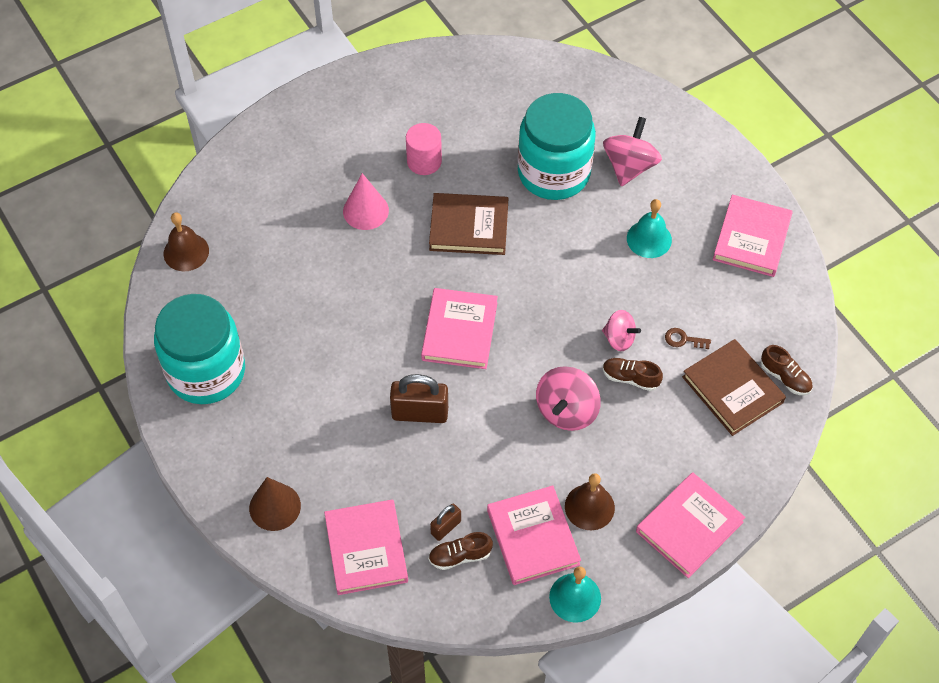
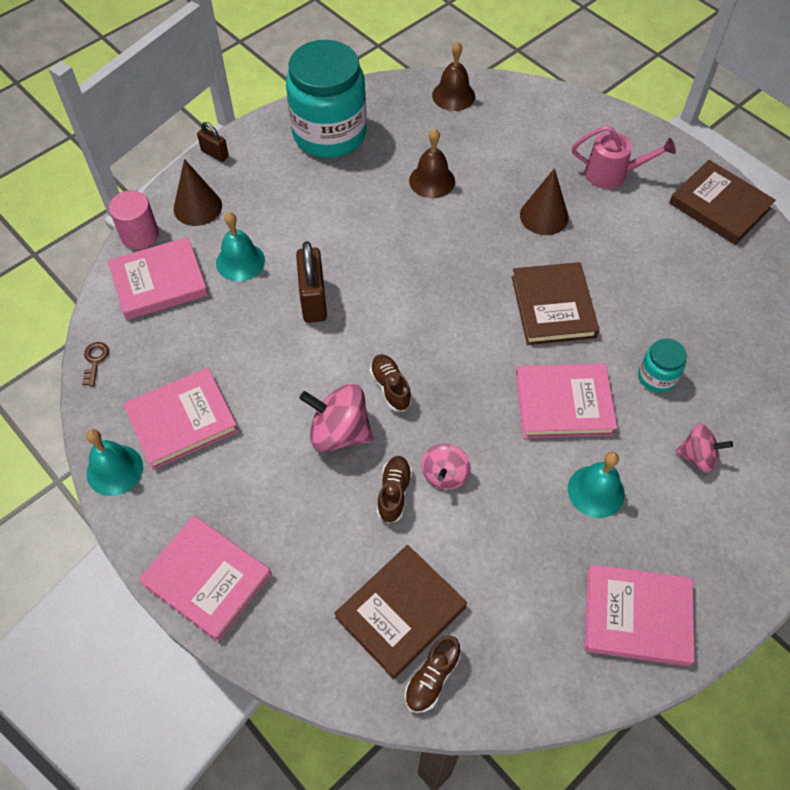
camera: 80 degrees right, 0 degrees up
(330, 147) = (613, 174): none -> pink watering can
(358, 472) = (240, 261): none -> turquoise bell
(365, 211) = (544, 216): pink cone -> brown cone
(388, 80) = (719, 206): none -> brown book
(424, 161) = (625, 254): pink cylinder -> pink cylinder (140, 235)
(446, 527) = (187, 342): brown padlock -> brown padlock (215, 154)
(459, 331) = (418, 319): pink book -> pink book (563, 403)
(460, 556) = (156, 359): brown shoe -> brown shoe (390, 387)
(554, 173) = (656, 377): turquoise jar -> turquoise jar, size x0.44
(589, 507) = (223, 470): brown bell -> brown bell (432, 181)
(629, 166) = (697, 456): pink spinning top -> pink spinning top, size x0.63
(683, 339) = (460, 546): brown key -> brown key (95, 360)

